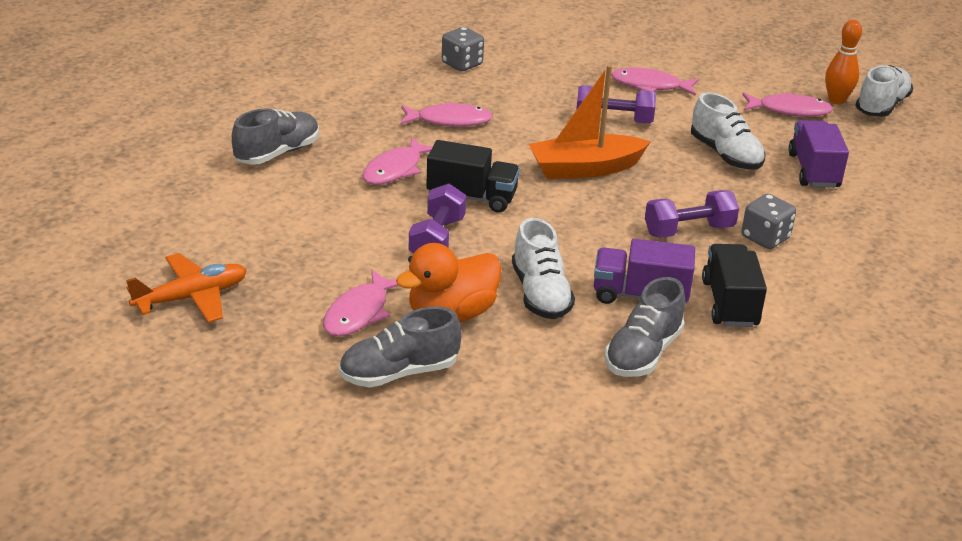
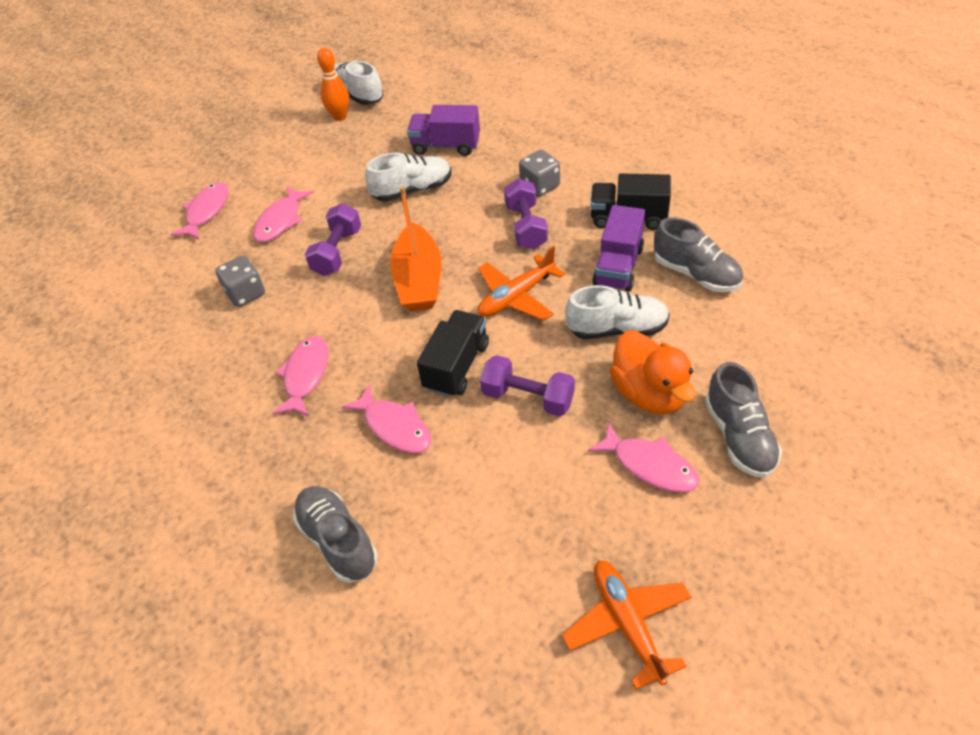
camera: 75 degrees left, 15 degrees up
(462, 64) = (187, 358): grey dice -> grey dice (245, 293)
(575, 228) = (516, 297): none -> orange plane
(789, 110) = (349, 144): pink fish -> pink fish (206, 211)

